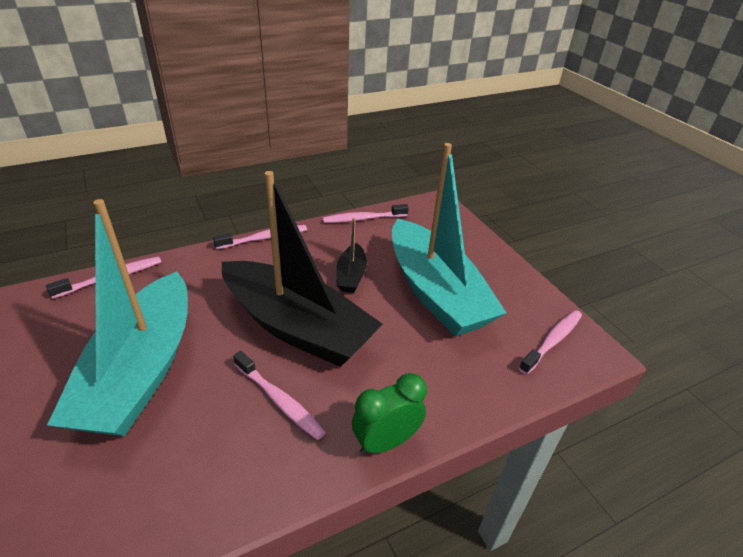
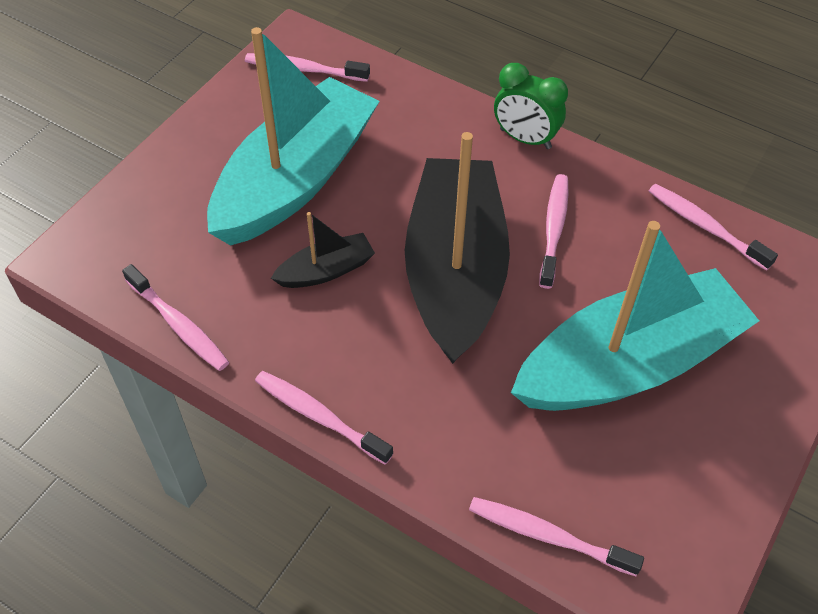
camera: 120 degrees left, 15 degrees up
(175, 519) = (705, 226): none -> pink toothbrush

